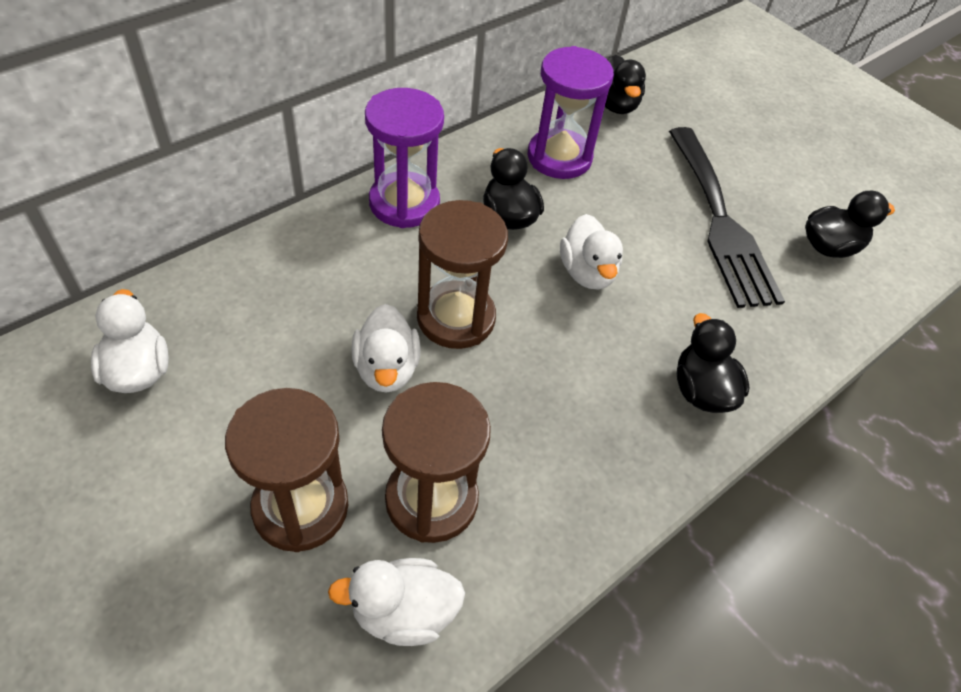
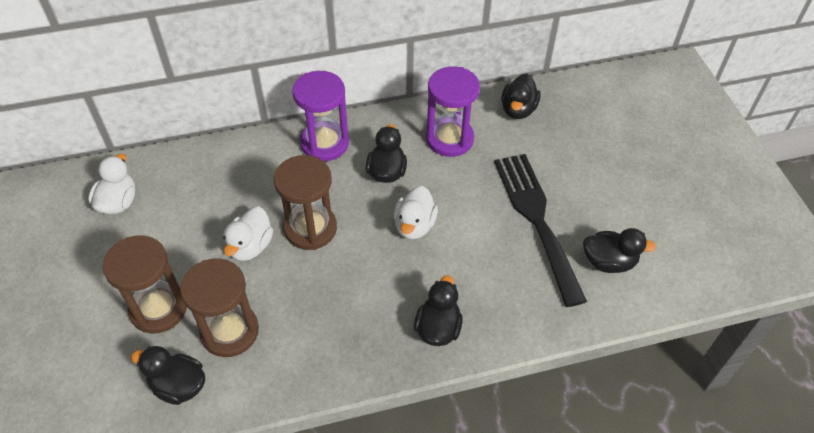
camera: 30 degrees right, 0 degrees up
(403, 612) = (178, 386): white duck -> black duck
(721, 222) = (536, 219): black fork -> black fork turned 150 degrees clockwise

